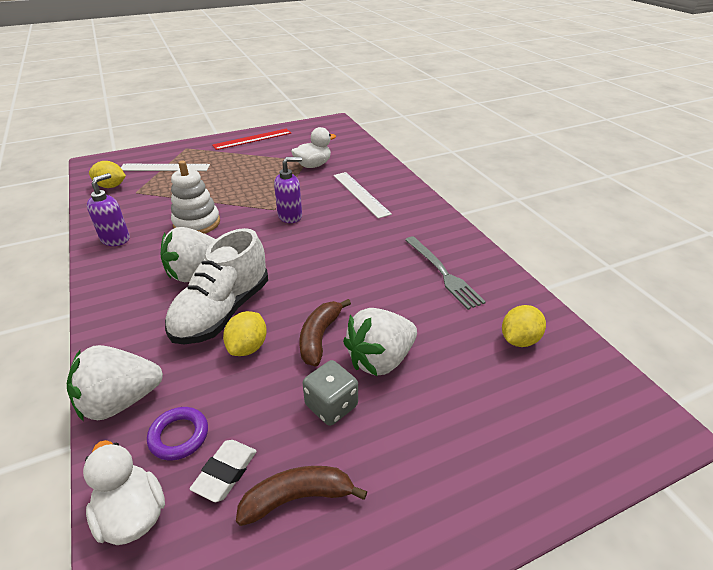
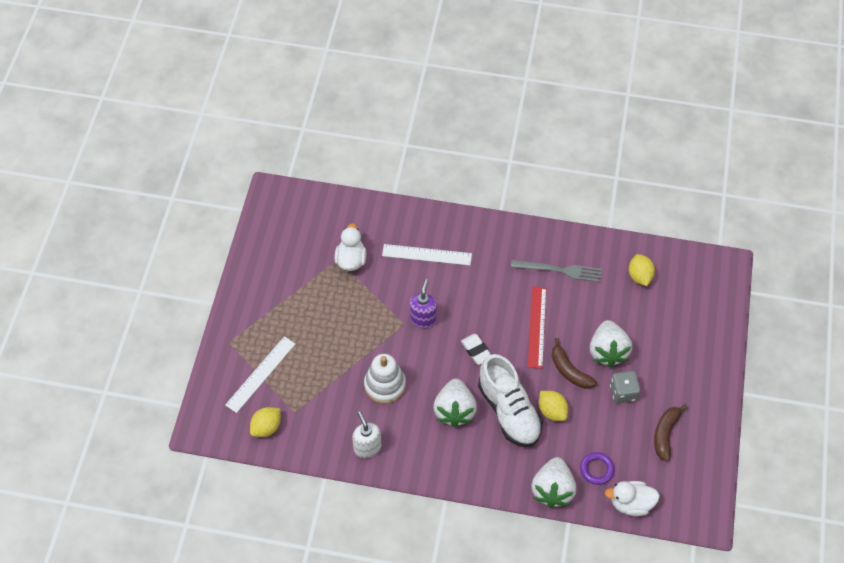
camera: 55 degrees left, 20 degrees up
(116, 239) = (367, 447): purple soap dispenser -> white soap dispenser
(225, 472) = (632, 457): white eraser -> white eraser (476, 350)
(252, 139) = (255, 279): red ruler -> red ruler (537, 327)

